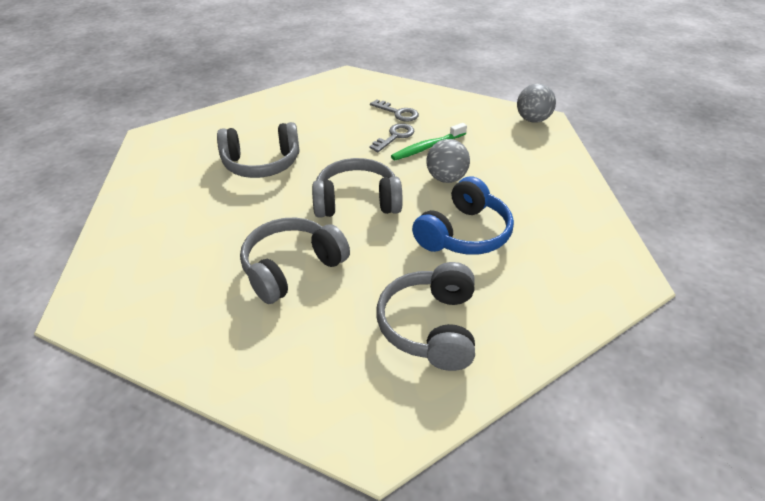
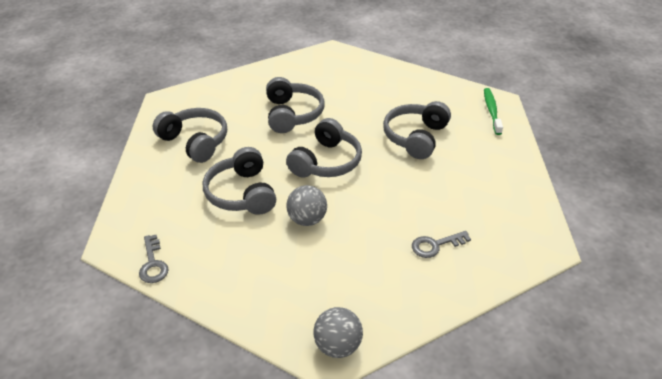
camera: 125 degrees right, 0 degrees up
(395, 136) = (394, 222): grey key -> grey key (153, 263)
(427, 147) = (360, 233): green toothbrush -> green toothbrush (491, 111)
(464, 233) = (242, 193): blue headphones -> grey headphones

